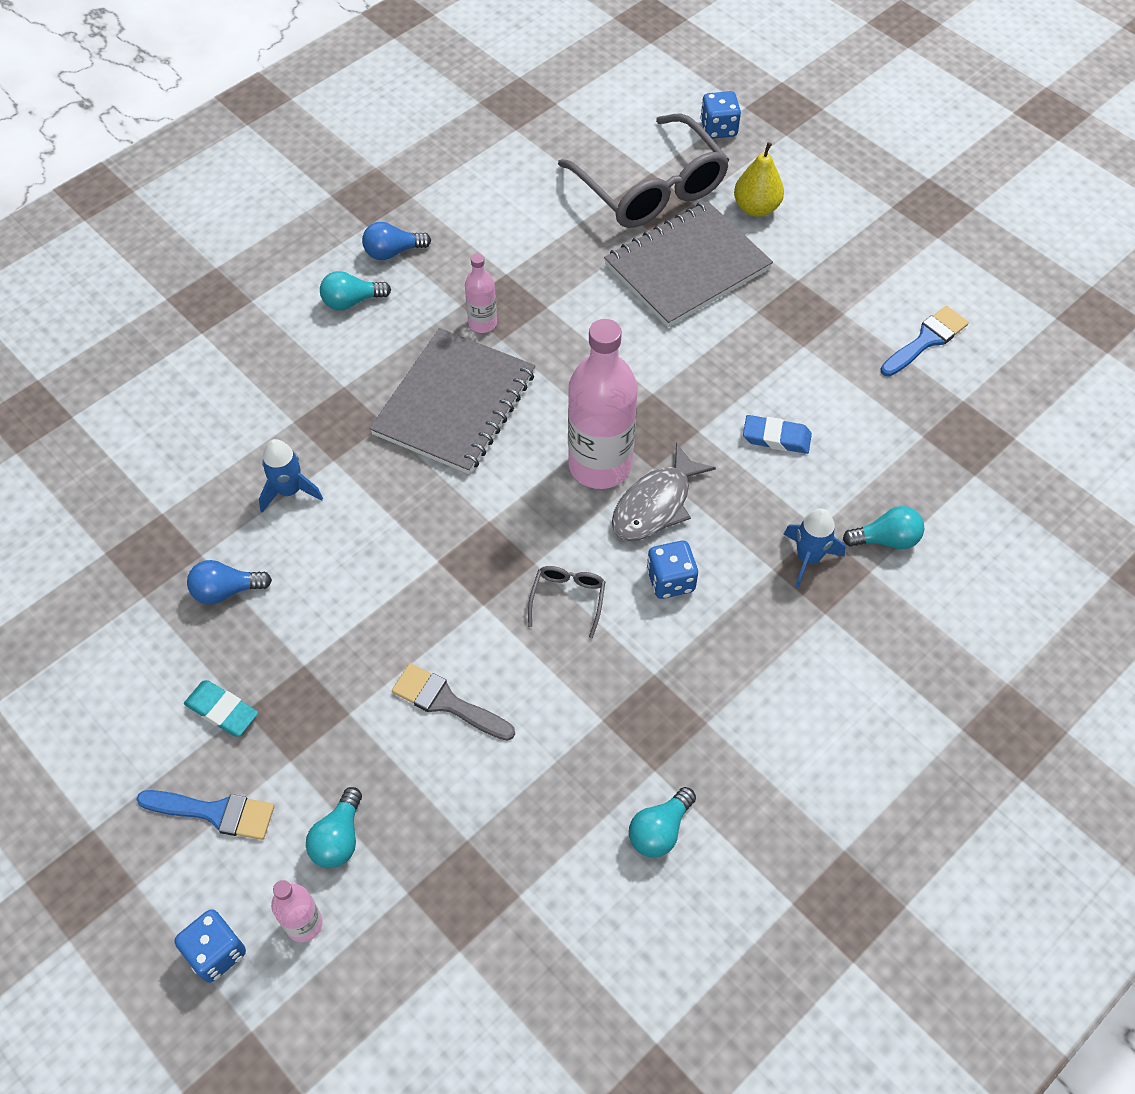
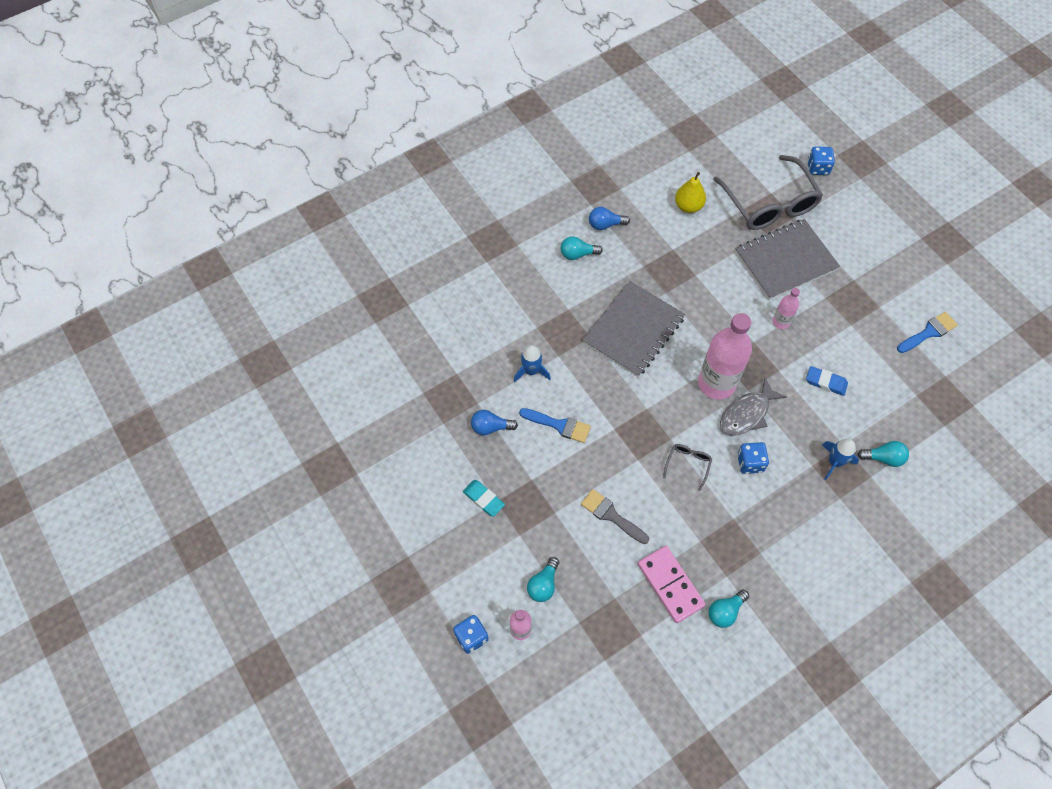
camera: 10 degrees right, 5 degrees up
(214, 812) = (475, 558): blue brush -> blue brush (559, 425)
(482, 323) = (655, 280): pink bottle -> pink bottle (781, 322)
(560, 801) = (670, 585): none -> pink domino
(756, 208) = (834, 227): yellow pear -> yellow pear (688, 206)

